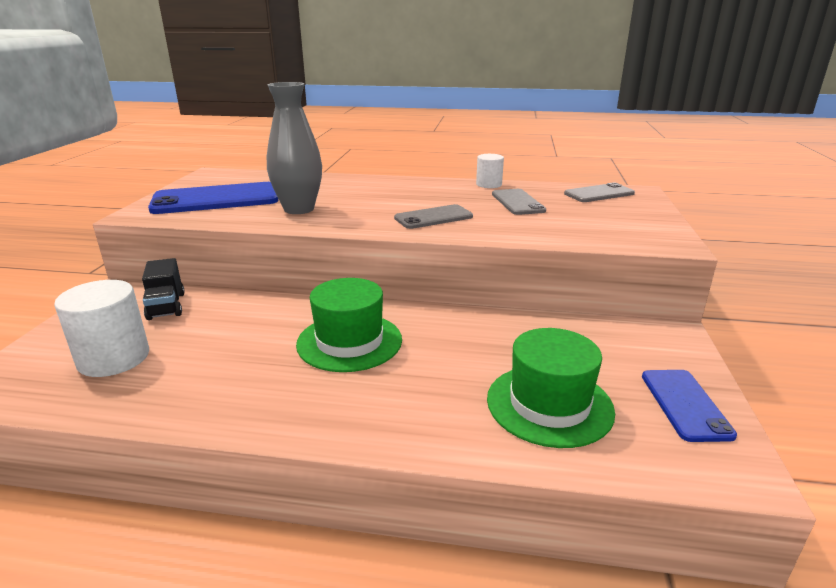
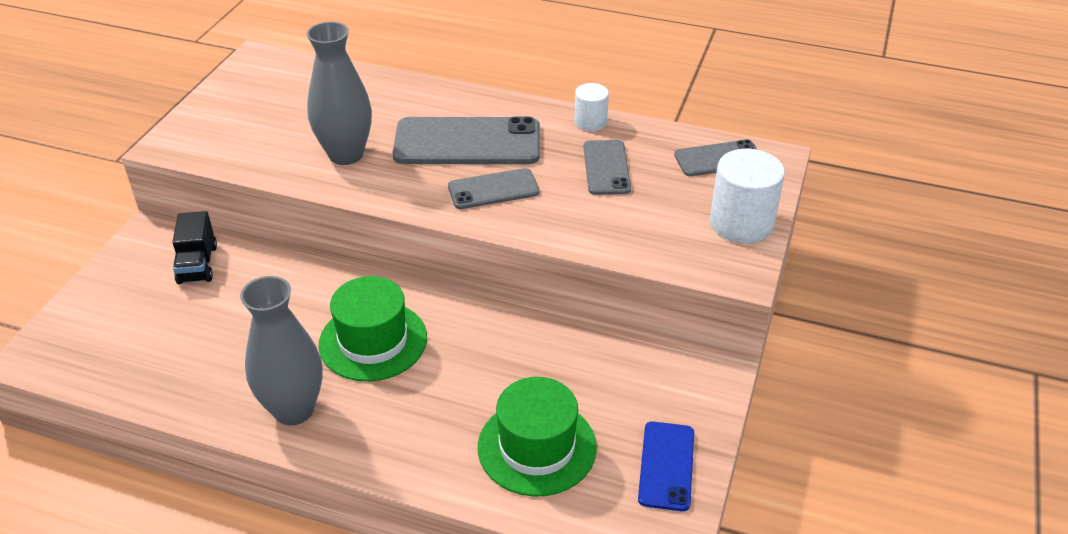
camera: 10 degrees right, 15 degrees up
(113, 358) = (146, 333): white cylinder -> white cylinder (741, 223)
(216, 199) = (256, 122): blue phone -> none
(282, 402) = (294, 409): none -> grey vase
(398, 198) = (467, 142): none -> grey phone

